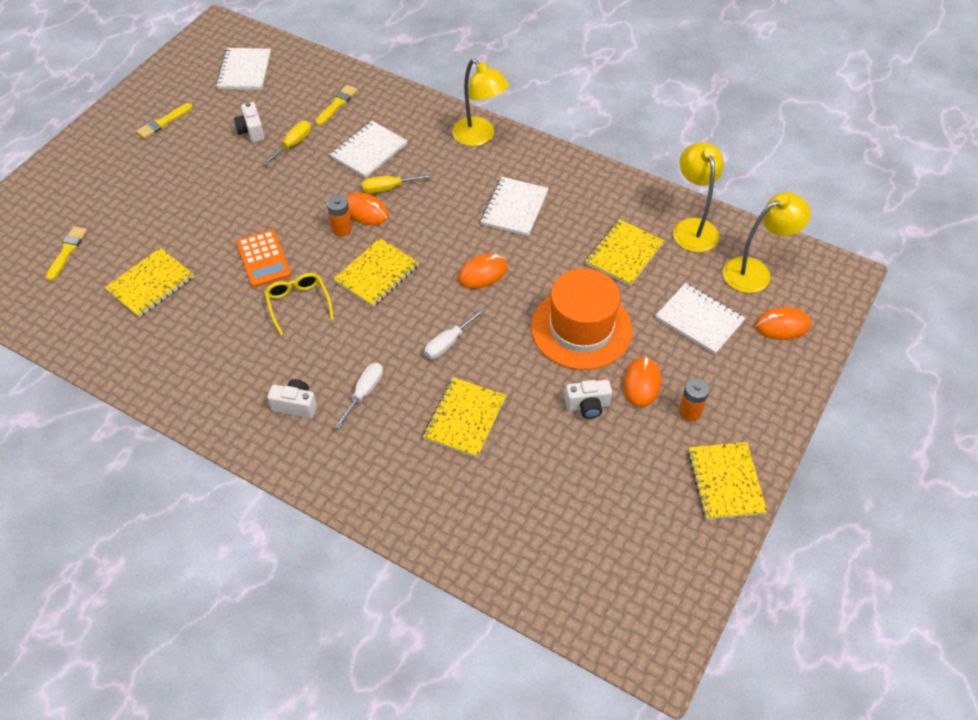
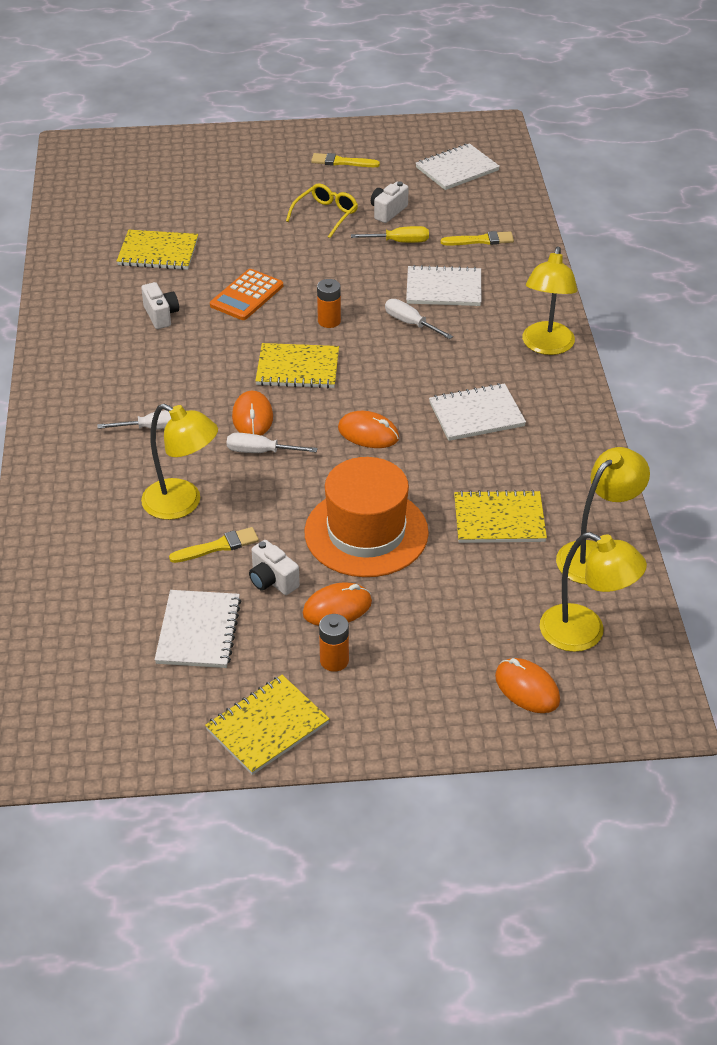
camera: 55 degrees right, 10 degrees down
(67, 251) = (149, 194): yellow brush -> yellow brush (218, 546)
(295, 405) = (106, 395): white camera -> white camera (161, 315)
(298, 304) = (217, 340): yellow glasses -> yellow glasses (326, 215)
(365, 211) = (366, 324): orange mouse -> orange mouse (252, 417)
(389, 188) = (410, 323): yellow screwdriver -> white screwdriver
(464, 418) = (182, 504): yellow notebook -> yellow lamp
(699, 320) = (466, 616): white notebook -> white notebook (198, 631)

